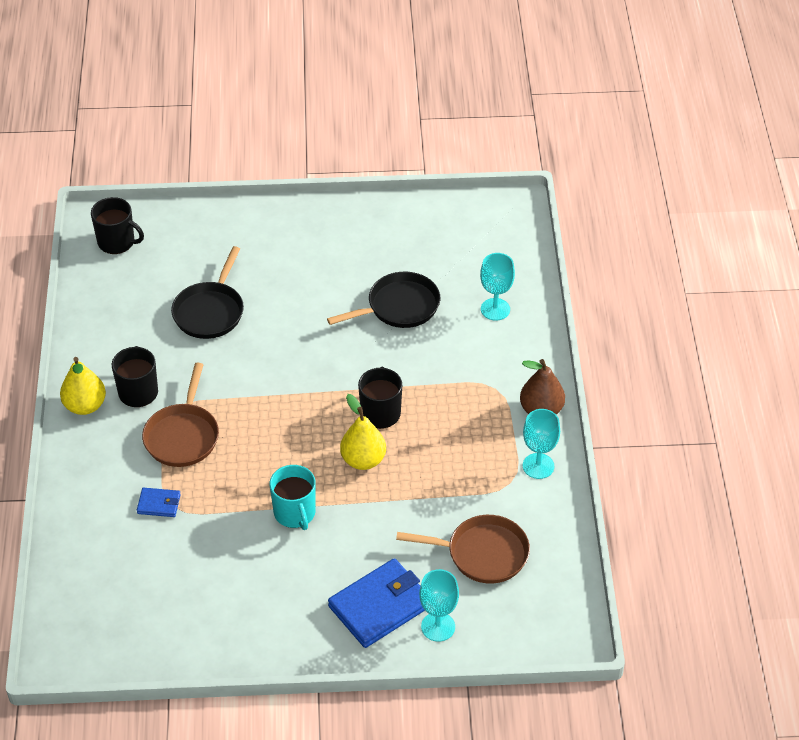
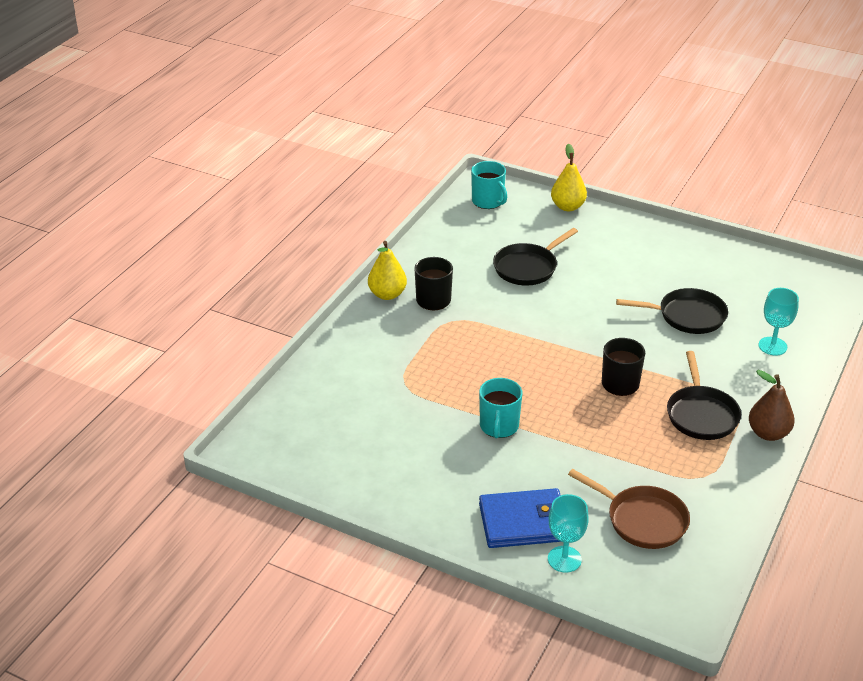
camera: 30 degrees right, 10 degrees down
(117, 242) = (488, 201): black mug -> turquoise mug
(159, 504) = (395, 378): blue wallet -> none
(183, 435) = (447, 340): brown pan -> none
(363, 460) = (582, 411): yellow pear -> yellow pear (567, 207)
(472, 415) = (701, 414): none -> black pan
(538, 466) = (738, 474): turquoise goblet -> none

